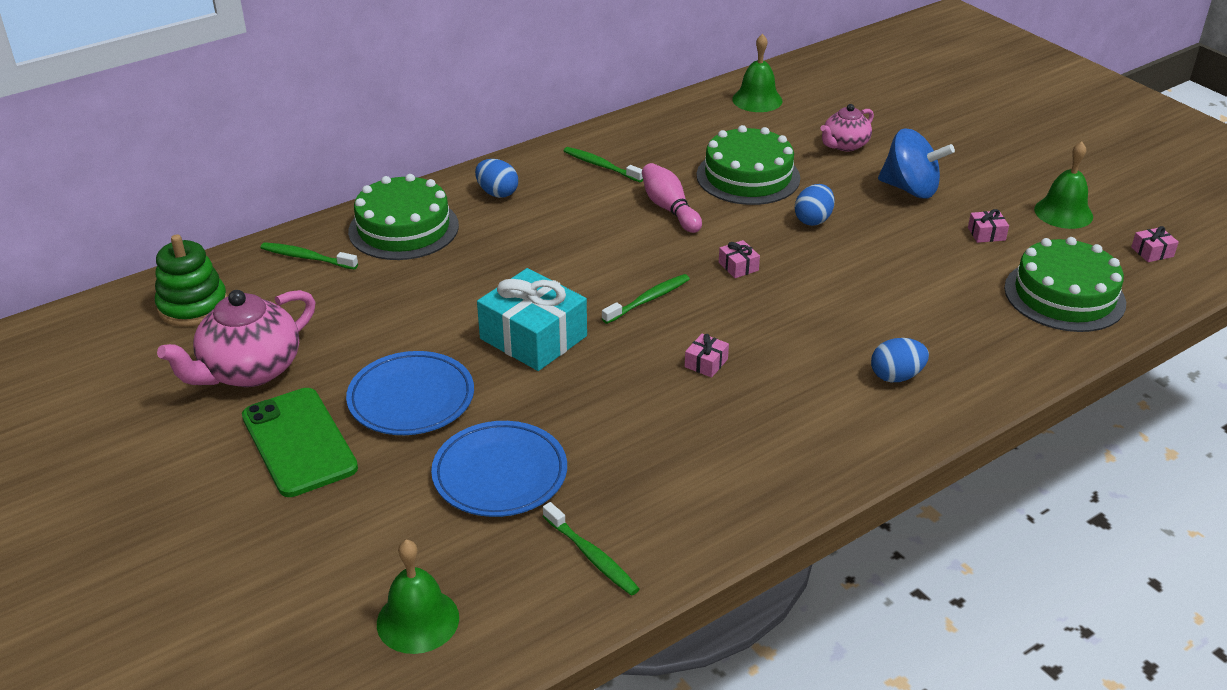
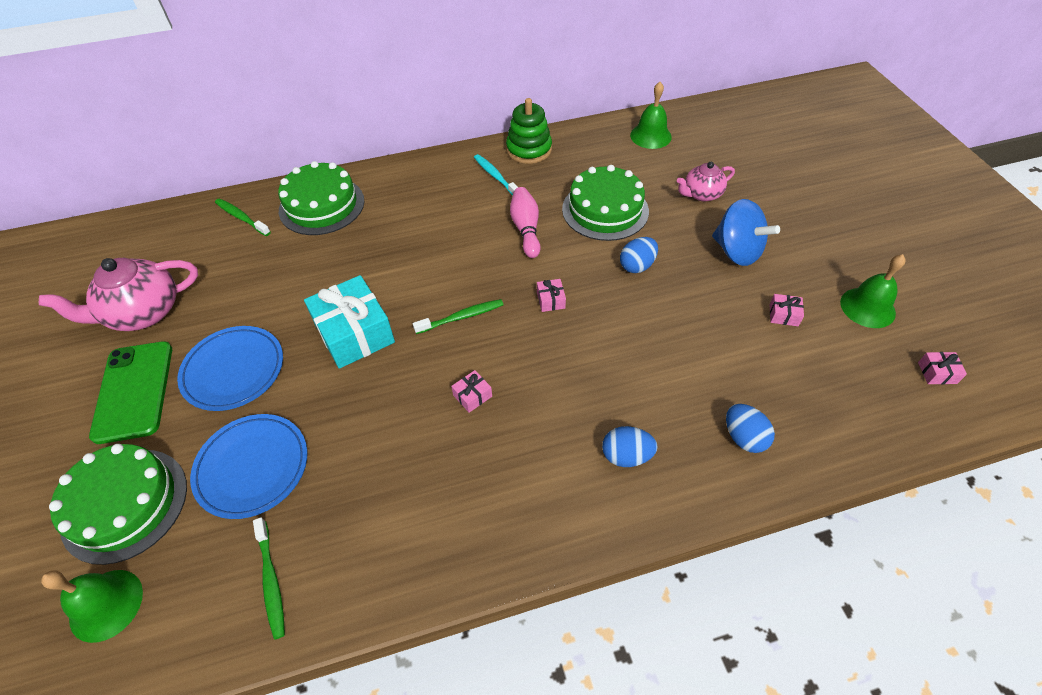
camera: 20 degrees right, 15 degrees up
(193, 306) = (143, 244): green stacking toy -> green stacking toy (529, 150)
(497, 193) = (405, 187): blue egg -> blue egg (744, 437)
(601, 166) = (495, 176): green toothbrush -> turquoise toothbrush
(1064, 295) = (827, 403): green cake -> green cake (125, 504)

